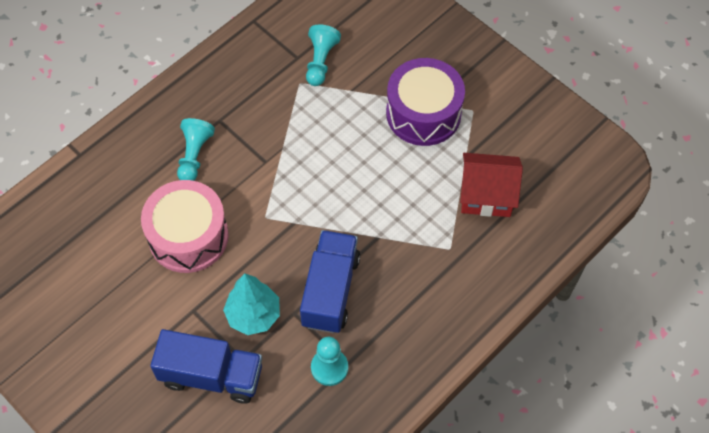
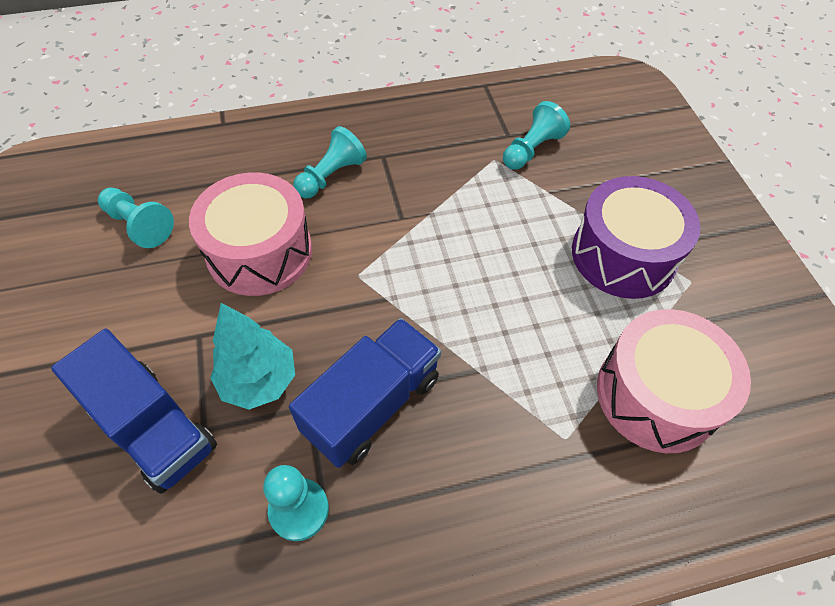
camera: 30 degrees right, 5 degrees down
(88, 263) = (139, 225): none -> turquoise pawn
(486, 195) = (656, 395): red house -> pink drum

